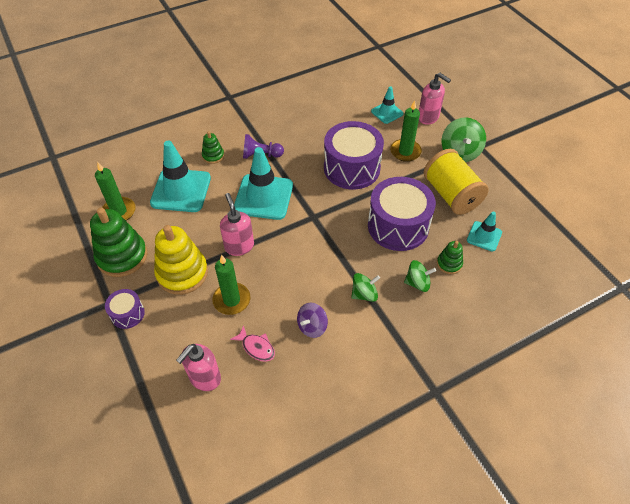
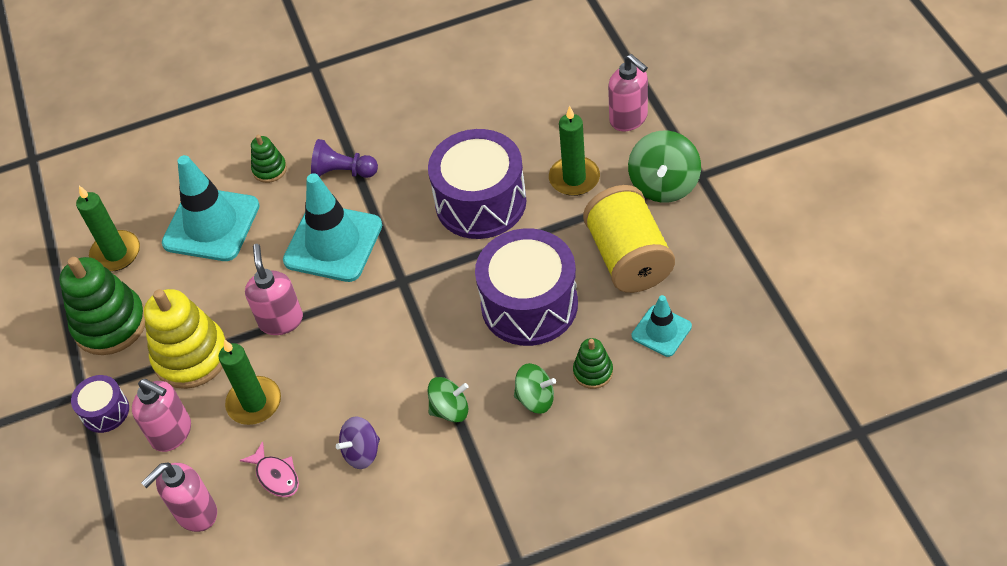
camera: 15 degrees right, 0 degrees up
(178, 325) = (172, 433): none -> pink soap dispenser
(387, 112) = (562, 106): turquoise traffic cone -> none

